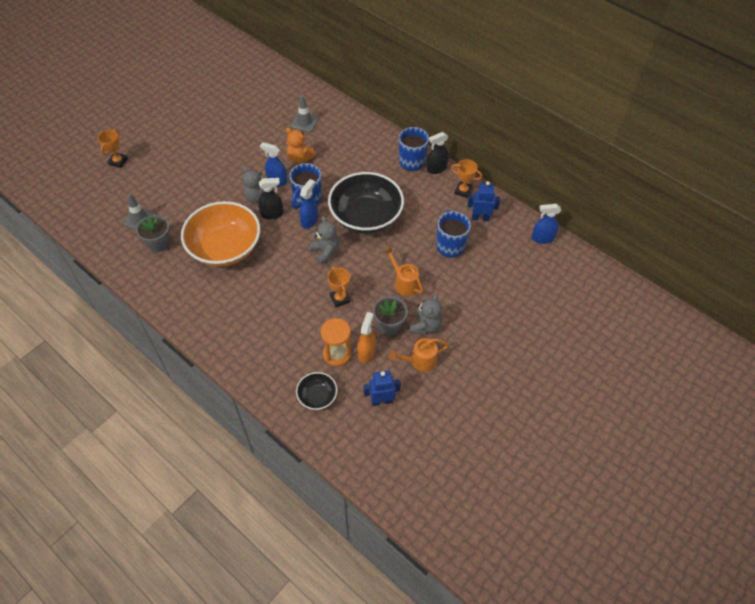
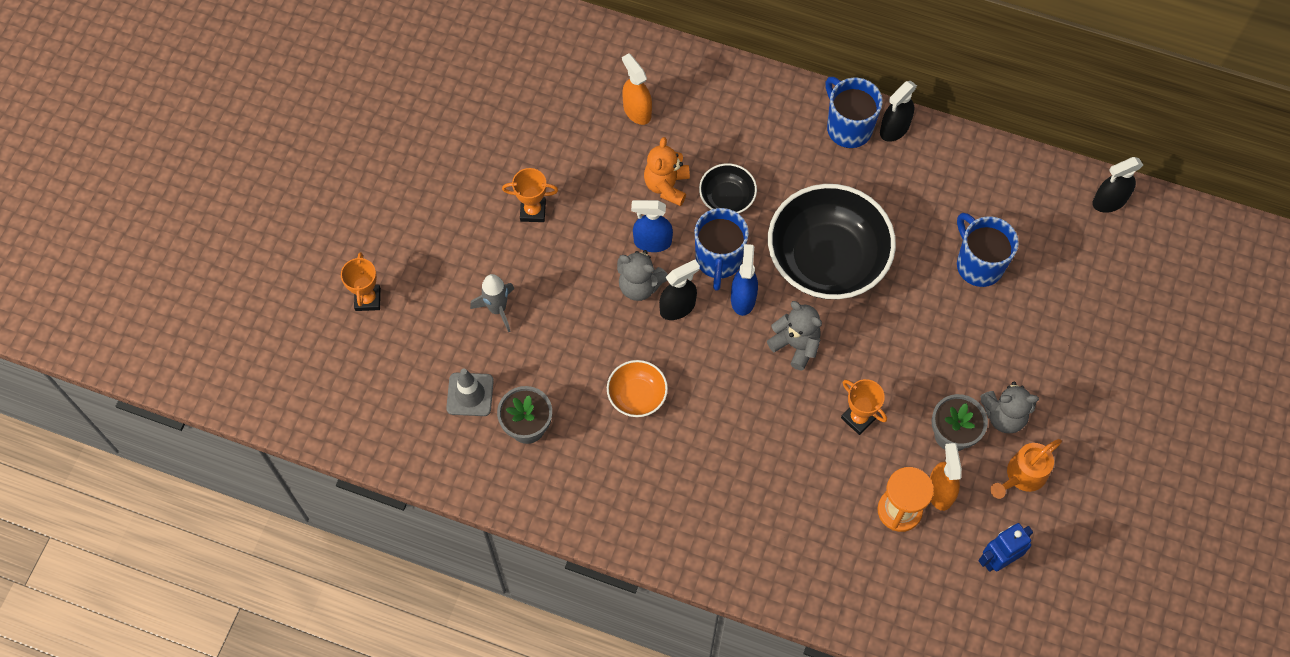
camera: 20 degrees left, 10 degrees up
(179, 186) = (497, 309): none -> grey rocket
(225, 248) = (637, 395): orange bowl -> orange bowl, size x0.47
(300, 158) = (666, 186): orange teddy bear -> orange teddy bear turned 90 degrees clockwise
(304, 122) = (637, 111): grey traffic cone -> orange spray bottle
(317, 396) = (905, 587): black bowl -> black bowl (727, 198)
(404, 282) = (939, 355): orange watering can -> none
(425, 326) = (1004, 416): grey teddy bear -> grey teddy bear turned 90 degrees clockwise
(463, 191) = (954, 157): orange trophy -> orange trophy (533, 211)
(480, 218) = (1002, 197): blue robot -> none
(542, 238) = (1109, 201): blue spray bottle -> black spray bottle

